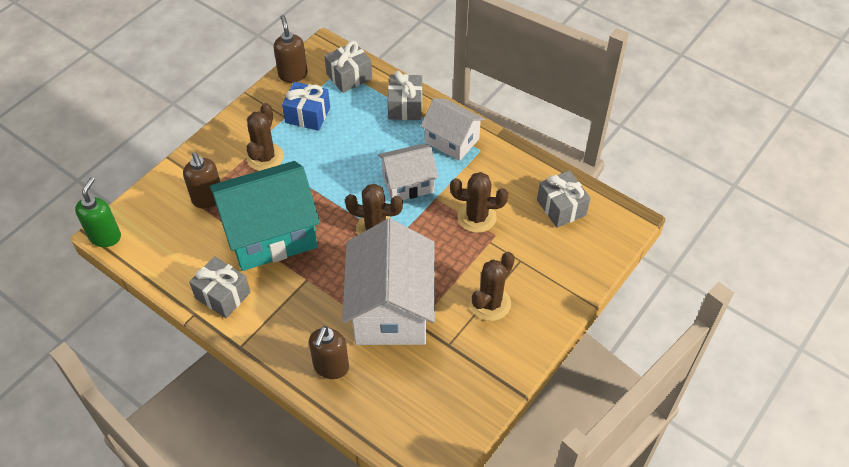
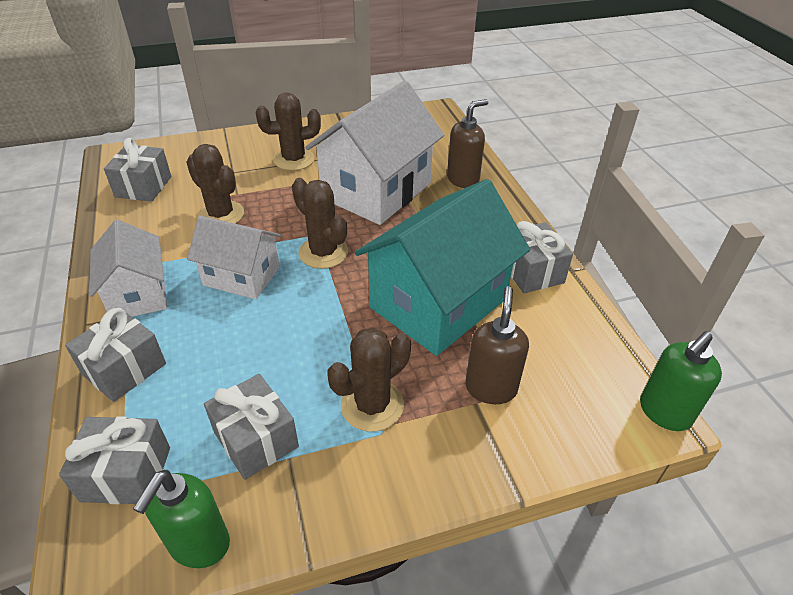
camera: 145 degrees left, 10 degrees down
(270, 234) = (438, 303): turquoise house -> turquoise house turned 60 degrees counterclockwise
(293, 74) = (199, 544): brown soap dispenser -> green soap dispenser
(307, 115) = (256, 439): blue gift -> grey gift

